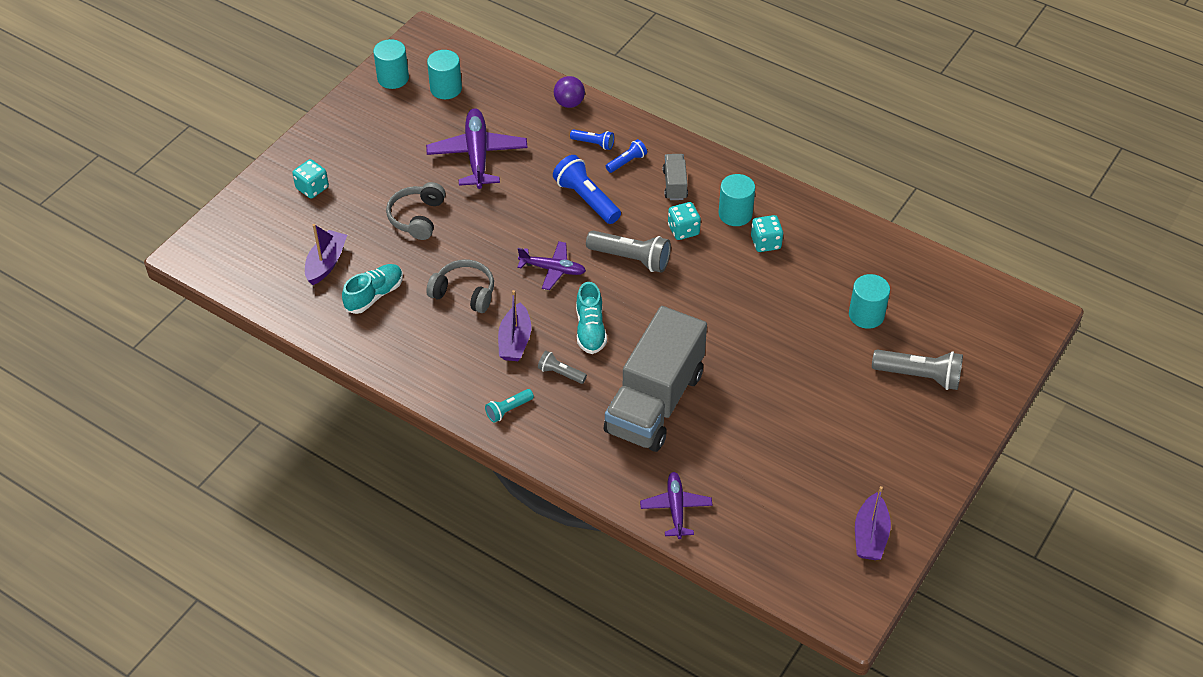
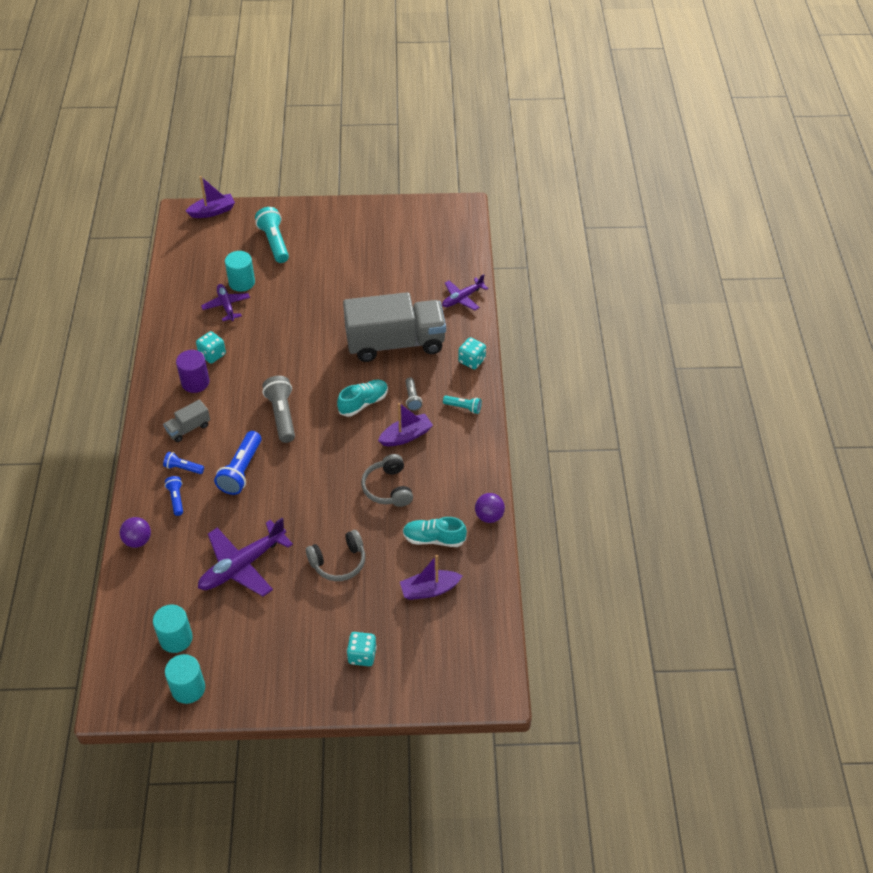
camera: 125 degrees left, 0 degrees up
(357, 350) = (489, 516): none -> purple ball
(553, 269) = (326, 451): purple plane -> purple plane (226, 306)
(683, 230) = (232, 401): turquoise dice -> turquoise dice (471, 361)
(735, 214) = (195, 382): turquoise cylinder -> purple cylinder
(870, 535) = (407, 218): purple boat -> purple boat (212, 211)
(919, 376) = (274, 242): grey flashlight -> turquoise flashlight

